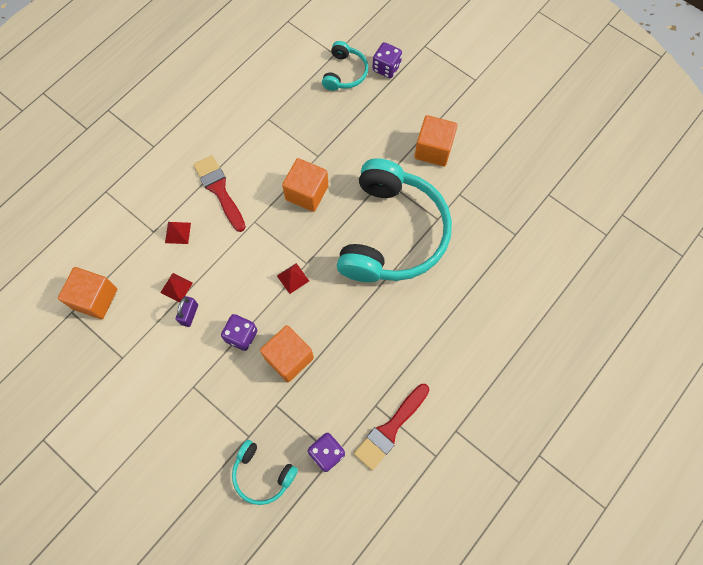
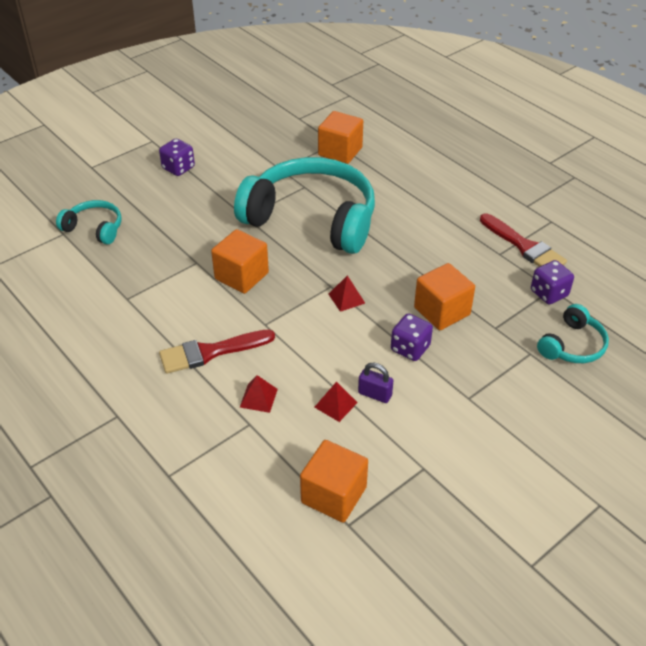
camera: 80 degrees left, 25 degrees down
(386, 68) = (105, 197): purple dice -> purple dice (178, 168)
(433, 149) = (223, 178): orange cube -> orange cube (340, 151)

